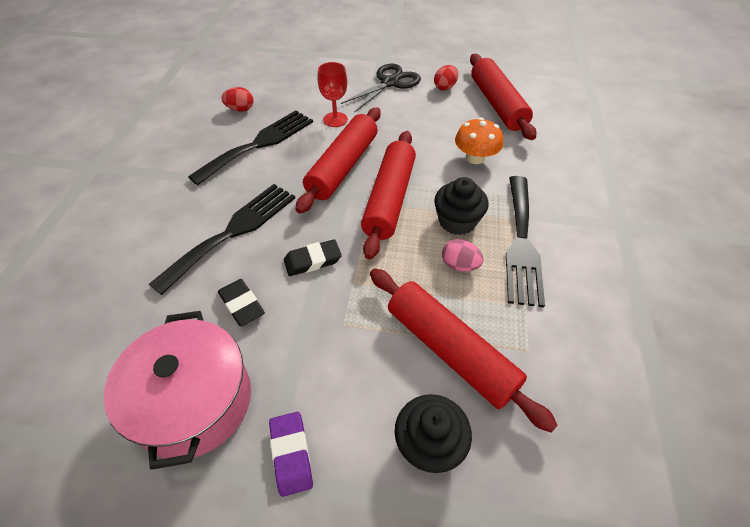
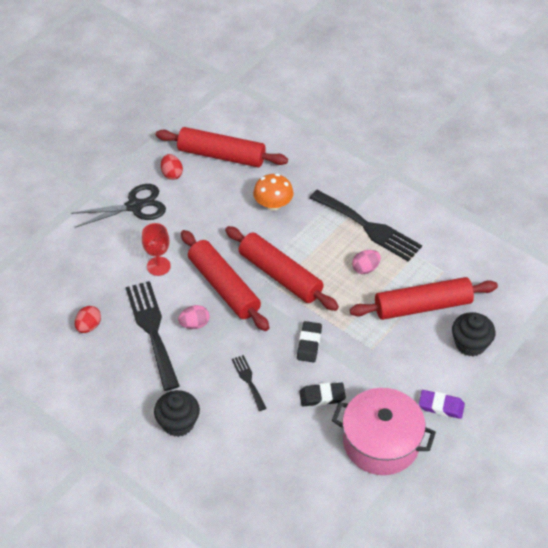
camera: 60 degrees left, 0 degrees up
(233, 232) = (248, 380): black fork -> black fork, size x0.49
(283, 166) = (194, 324): none -> pink egg
(389, 83) = (134, 206): black scissors -> black scissors turned 90 degrees clockwise
(457, 221) = (328, 249): black cupcake -> black cupcake (178, 423)

